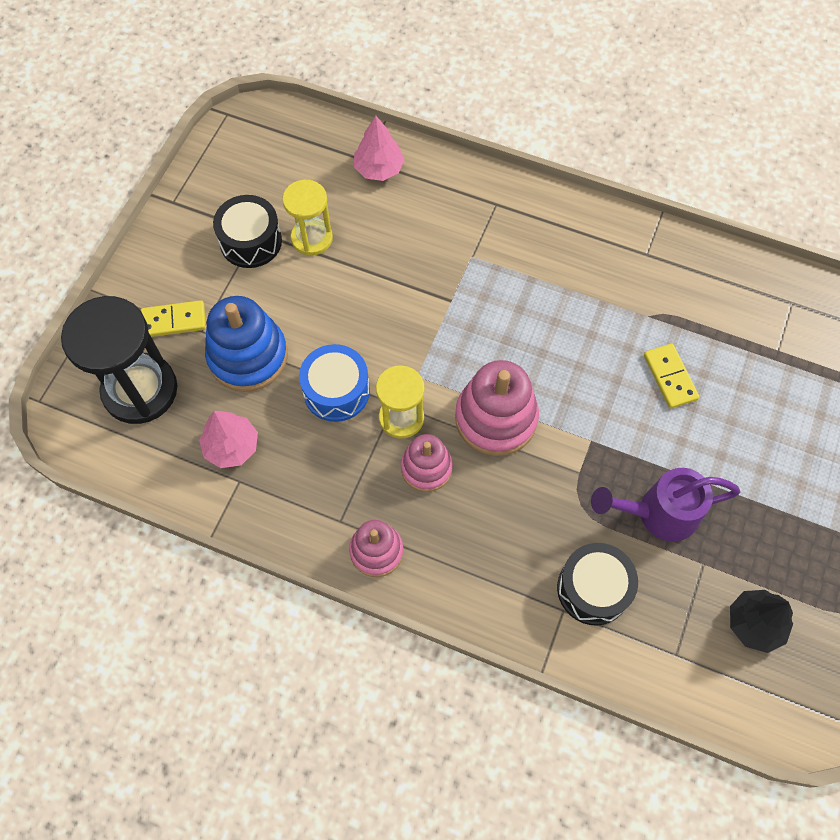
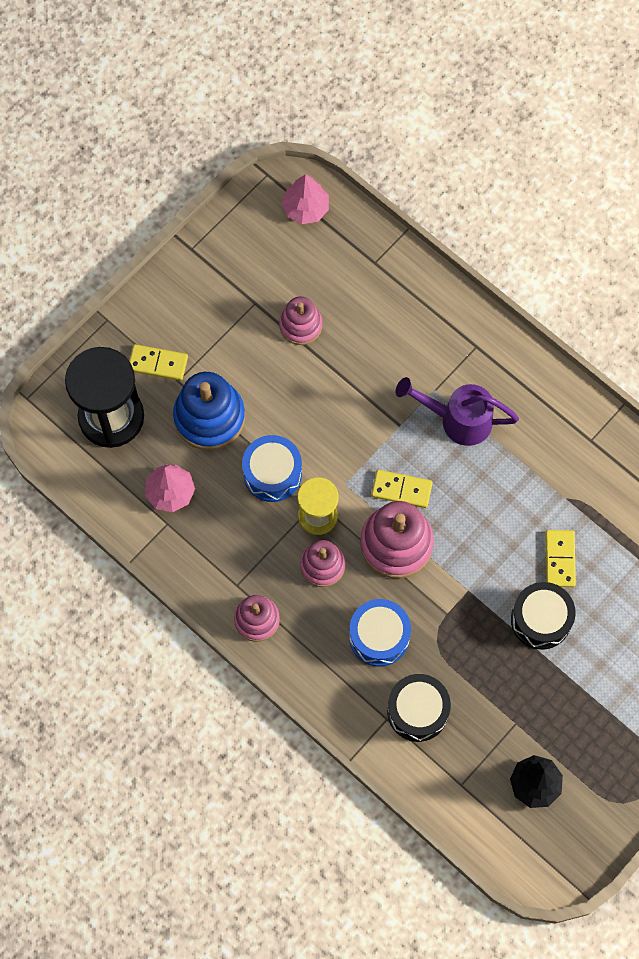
camera: 20 degrees right, 5 degrees up
(251, 241) = (246, 310): black drum -> black drum (540, 620)
(312, 238) = (300, 325): yellow hourglass -> pink stacking toy
(379, 169) = (384, 276): pink tree -> pink tree (305, 208)
(479, 362) = (401, 489): none -> yellow domino
(517, 522) = (379, 636): none -> blue drum
(658, 514) = (496, 670): purple watering can -> purple watering can (457, 420)

